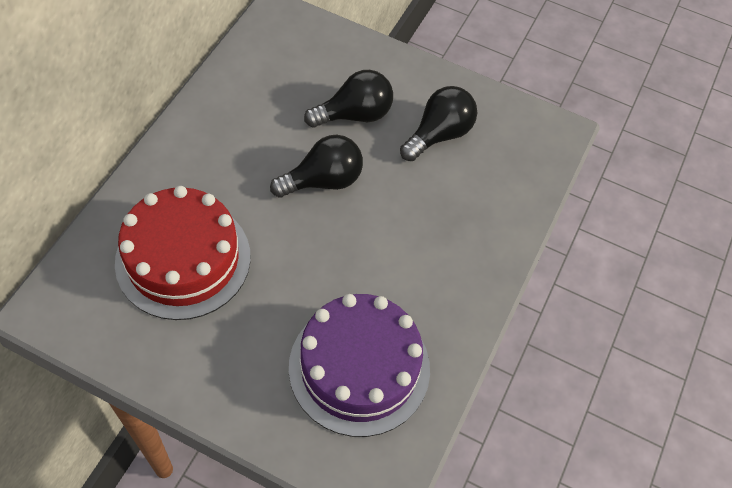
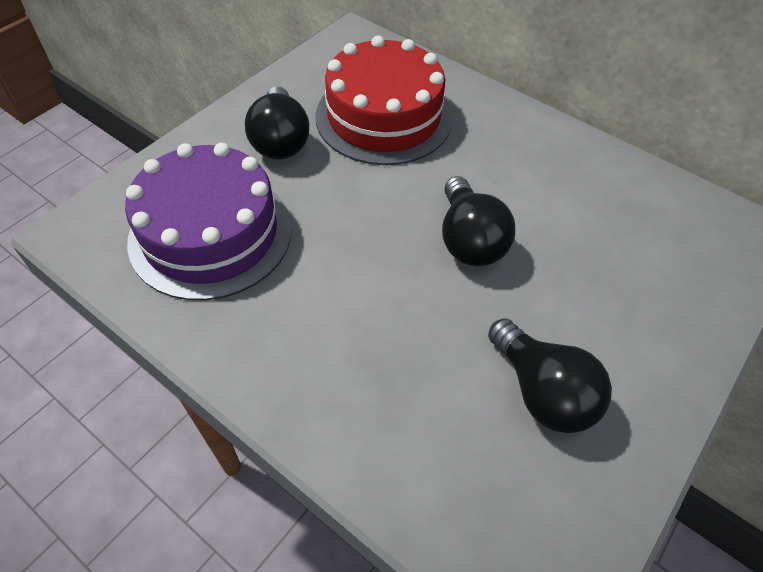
camera: 105 degrees right, 5 degrees down
(354, 115) = (578, 291): black light bulb -> black light bulb (280, 141)

